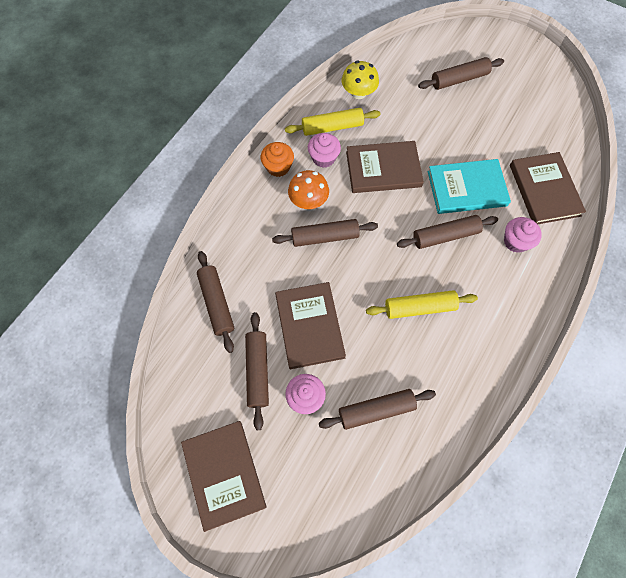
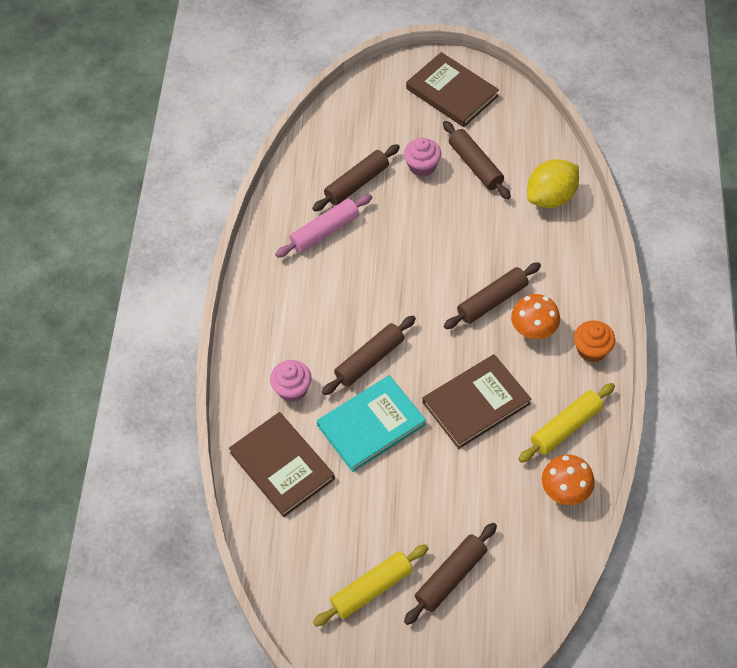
camera: 155 degrees right, 10 degrees down
(216, 303) = (551, 197): brown rolling pin -> yellow lemon
(309, 326) = (454, 218): brown book -> none
(323, 158) = (550, 384): pink cupcake -> none
(358, 93) = (565, 490): yellow mushroom -> orange mushroom
(419, 307) = (361, 279): yellow rolling pin -> yellow rolling pin (371, 589)
(430, 372) = (325, 231): none -> pink rolling pin

